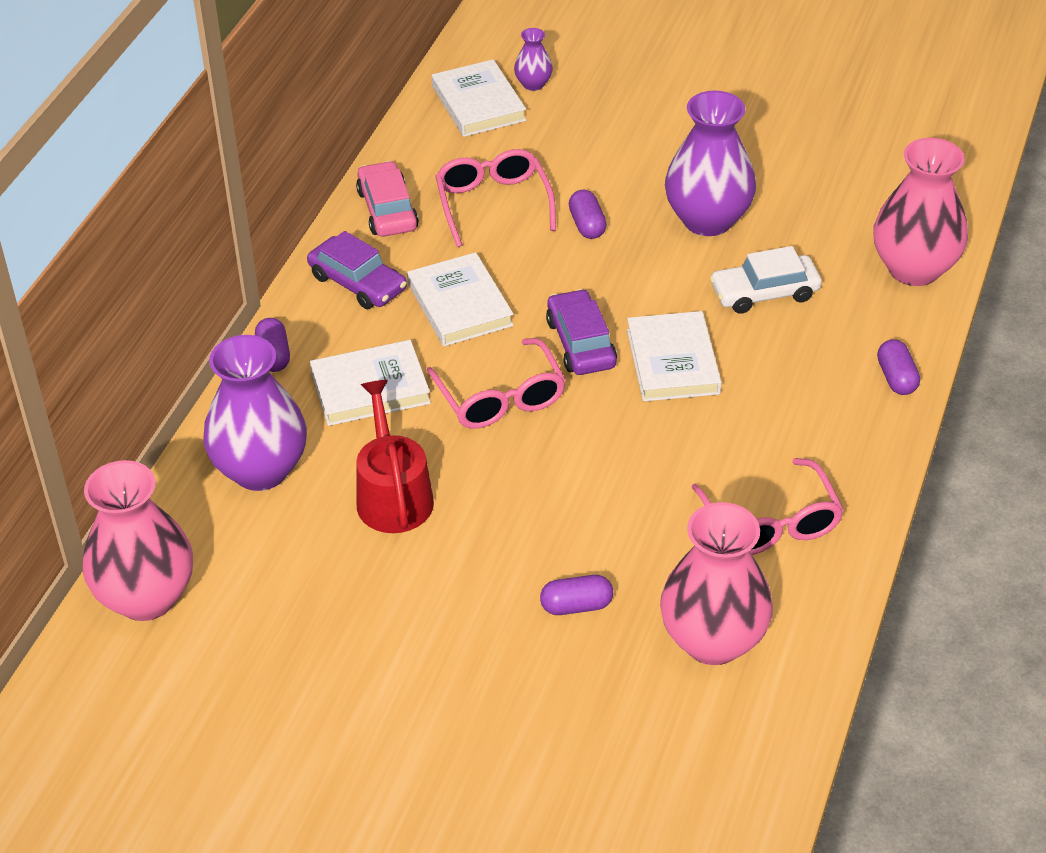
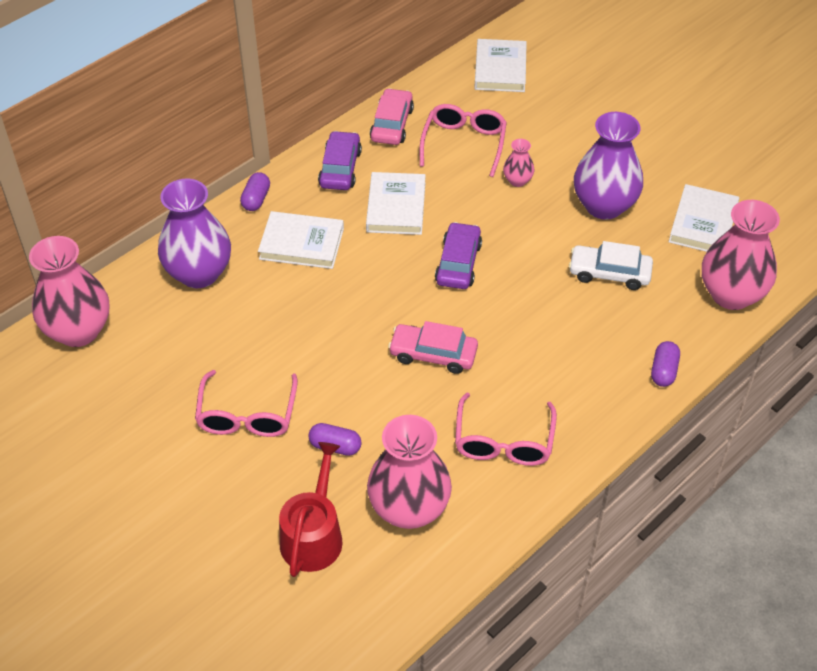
camera: 25 degrees right, 5 degrees up
(357, 283) = (340, 168): purple car -> purple car turned 150 degrees counterclockwise
(393, 495) = (268, 322): red watering can -> red watering can (313, 535)
(500, 398) = (380, 282): pink glasses -> pink glasses (247, 415)
(533, 84) = (546, 67): purple vase -> none
(587, 225) = (517, 180): purple capsule -> pink vase
(622, 457) = (433, 354): none -> pink car
(673, 361) = (512, 299): white book -> white book (703, 223)

